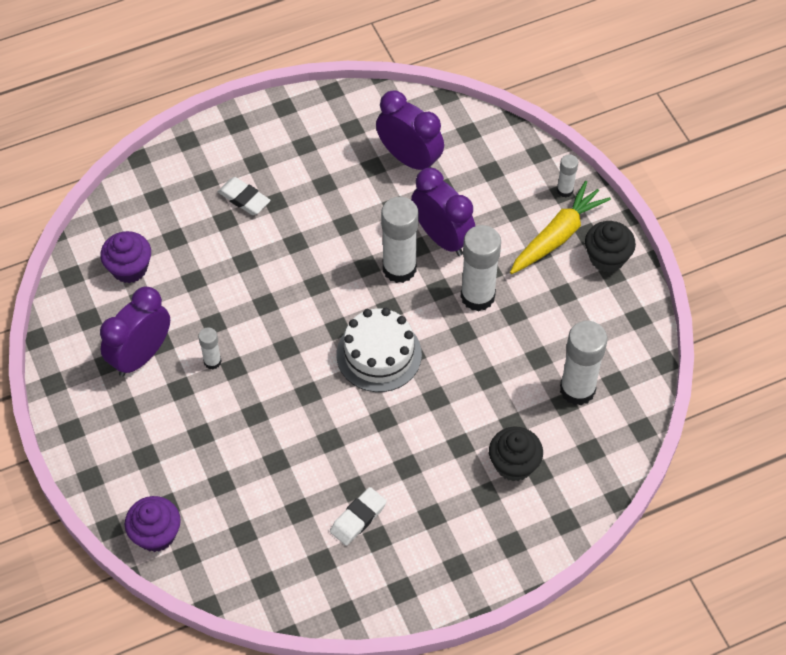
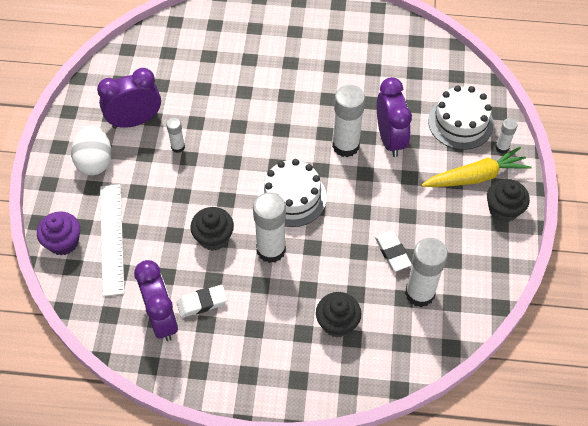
camera: 30 degrees right, 0 degrees up
(127, 425) = (95, 161): none -> white egg
(129, 268) = (166, 61): purple cupcake -> none
(209, 501) = (112, 238): none -> white ruler
(244, 199) = (271, 51): white eraser -> white eraser (392, 252)
(322, 442) = (213, 237): none -> black cupcake
(409, 159) = (402, 75): purple clock -> purple clock (162, 319)
(477, 296) = (389, 191): white glue stick -> white glue stick (271, 250)
(505, 183) = (460, 122): none -> white cake

